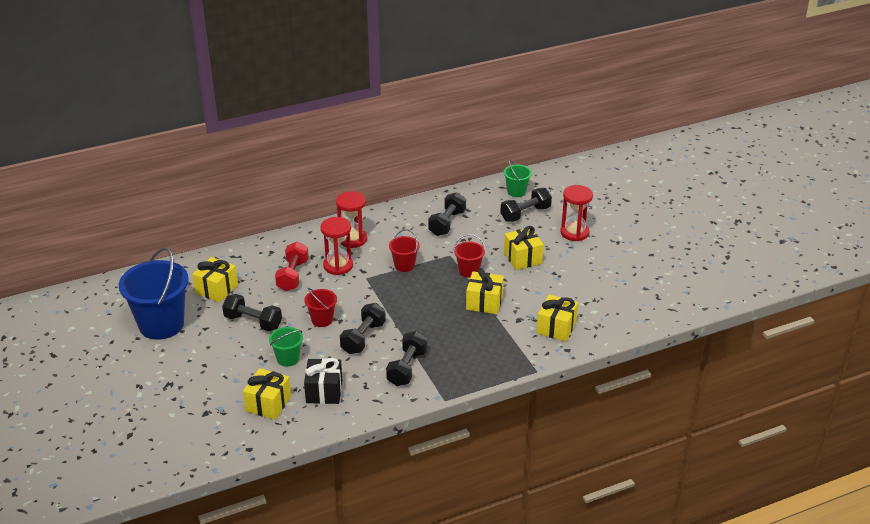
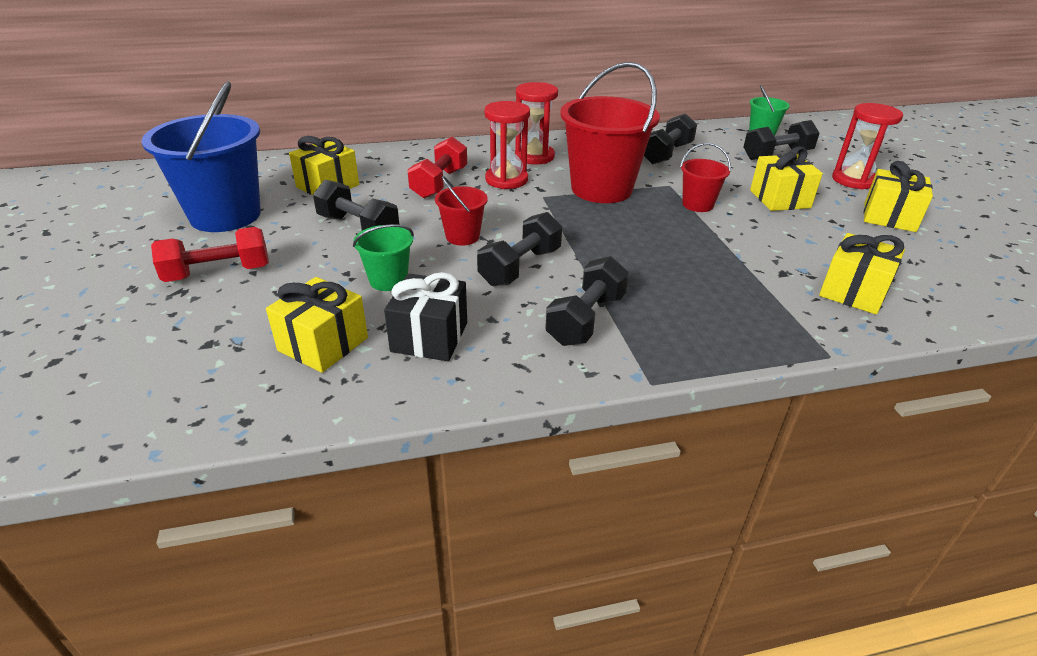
camera: 10 degrees right, 0 degrees up
(184, 368) = (218, 273): none -> red dumbbell
(404, 265) = (601, 189): red bucket -> red bucket, size x2.06
(484, 302) = (723, 244): yellow gift -> yellow gift (889, 217)

